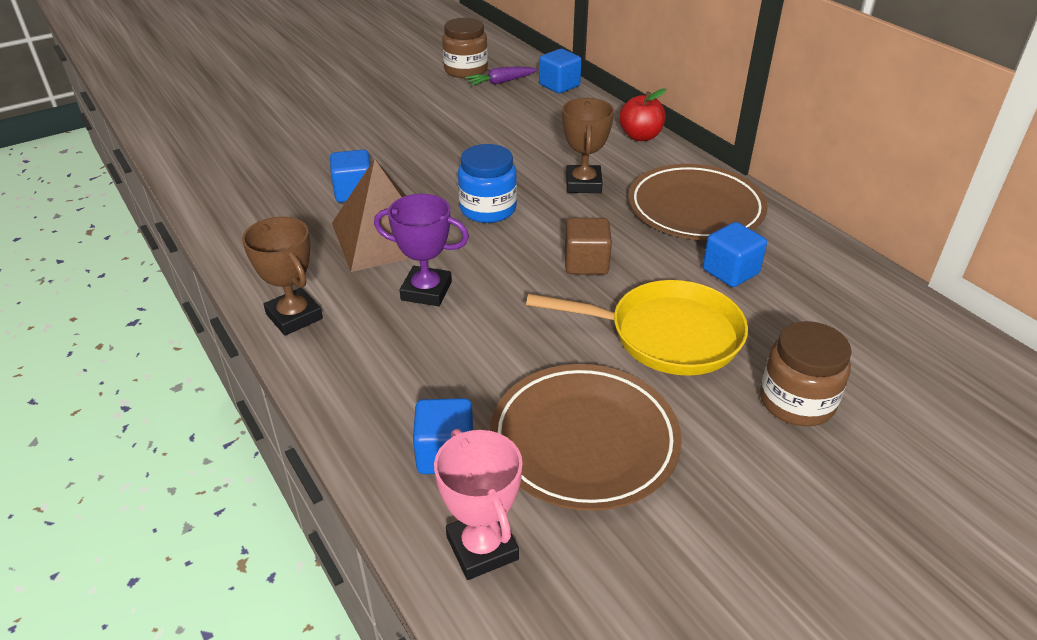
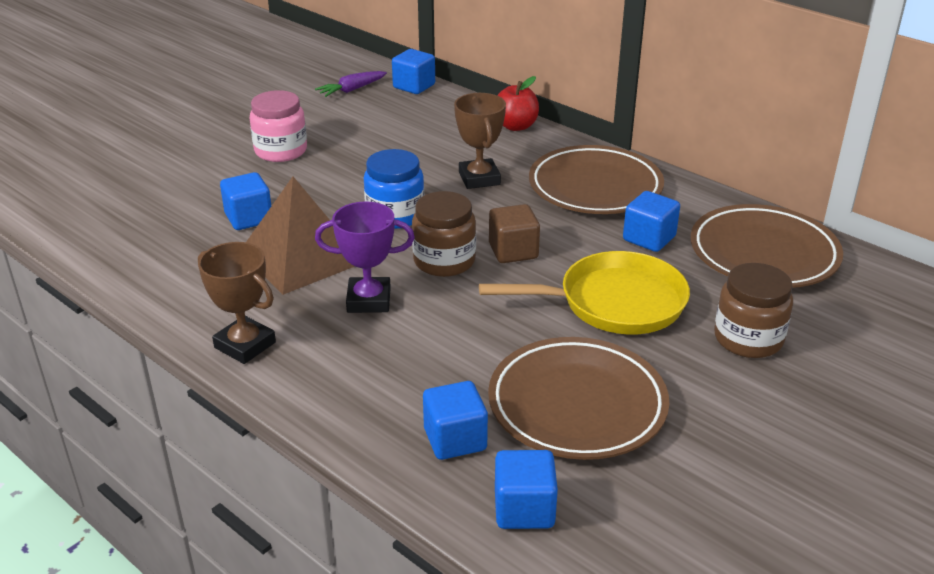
camera: 15 degrees left, 5 degrees down
(411, 132) = (281, 151): none -> pink jar
(466, 70) = (309, 82): brown jar -> brown jar (444, 261)
(482, 548) = (524, 509): pink trophy -> blue cube
(849, 308) = (763, 253): none -> brown plate

